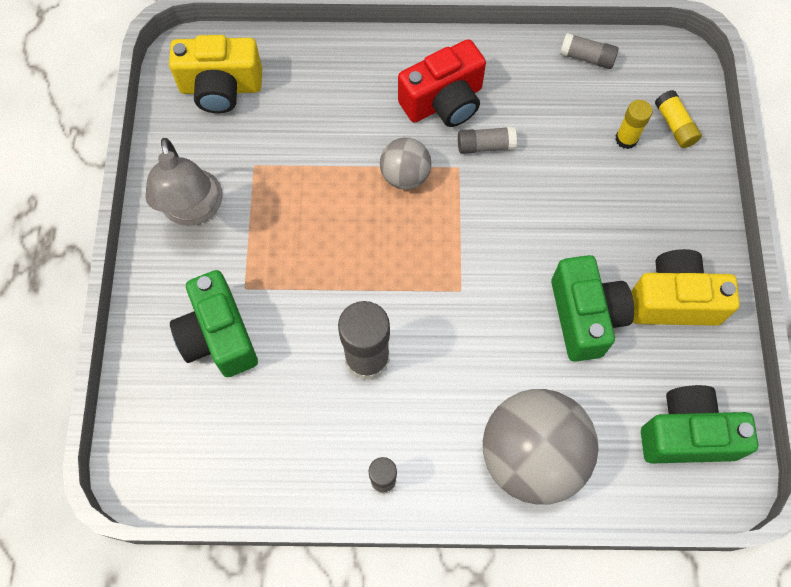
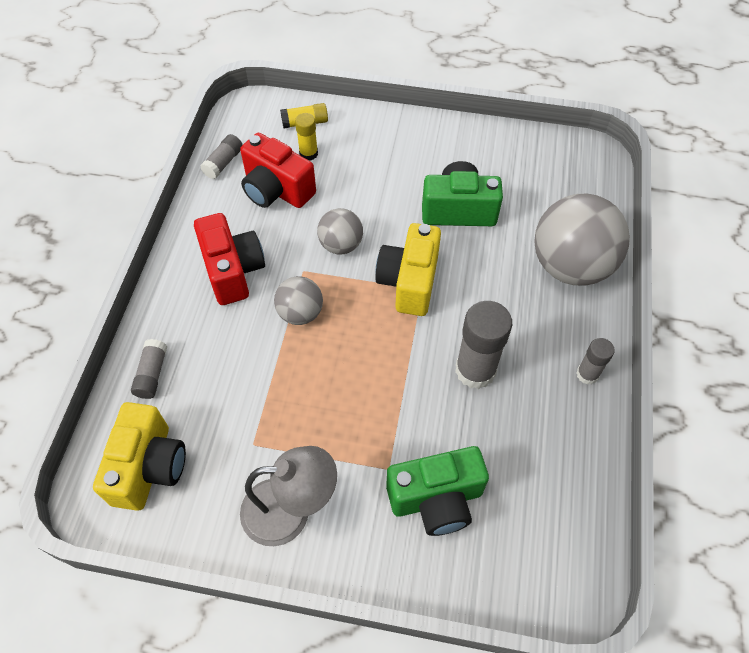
camera: 80 degrees left, 10 degrees down
(485, 145) = (287, 247): grey glue stick -> grey glue stick (152, 374)
(502, 198) = (341, 245): none -> grey ball
(562, 118) = (276, 190): none -> red camera
(673, 300) = (453, 155): yellow camera -> yellow camera (409, 282)
(686, 434) = (558, 169): green camera -> none

